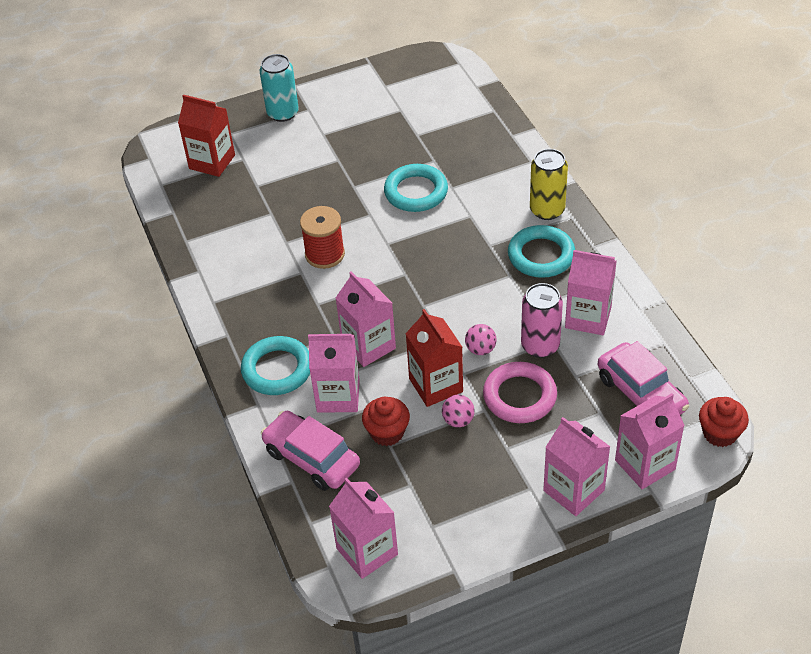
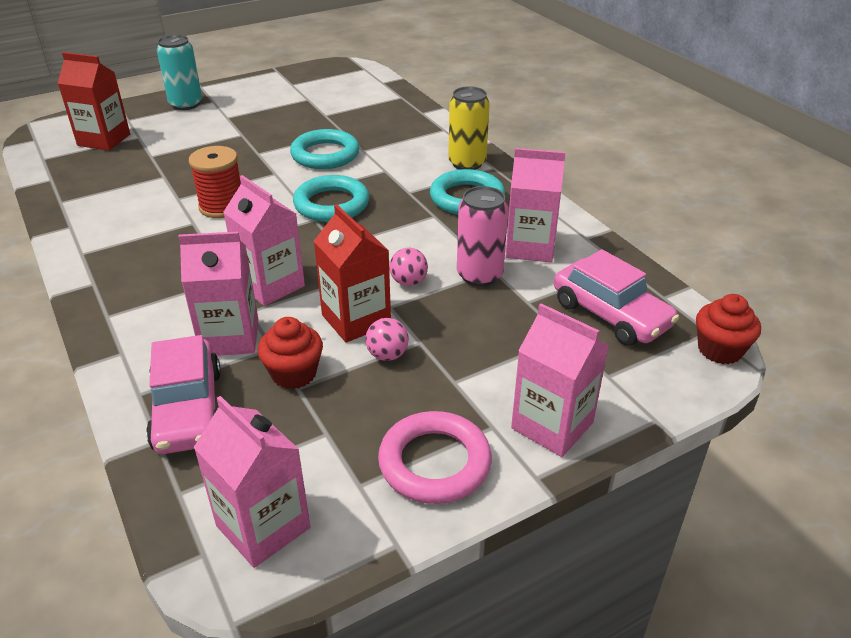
camera: 10 degrees left, 10 degrees down
(277, 369) = (152, 314): turquoise ring -> turquoise ring (331, 204)
(311, 458) = (188, 410): pink car -> pink car turned 135 degrees counterclockwise
(519, 396) = (463, 325): pink ring -> pink ring (434, 463)
(645, 465) = (638, 389): pink carton -> none

